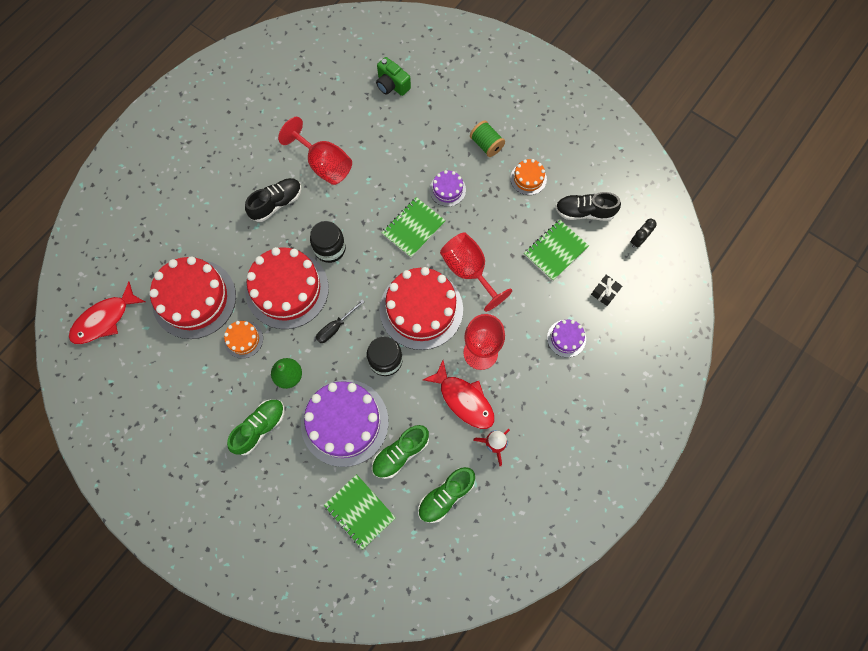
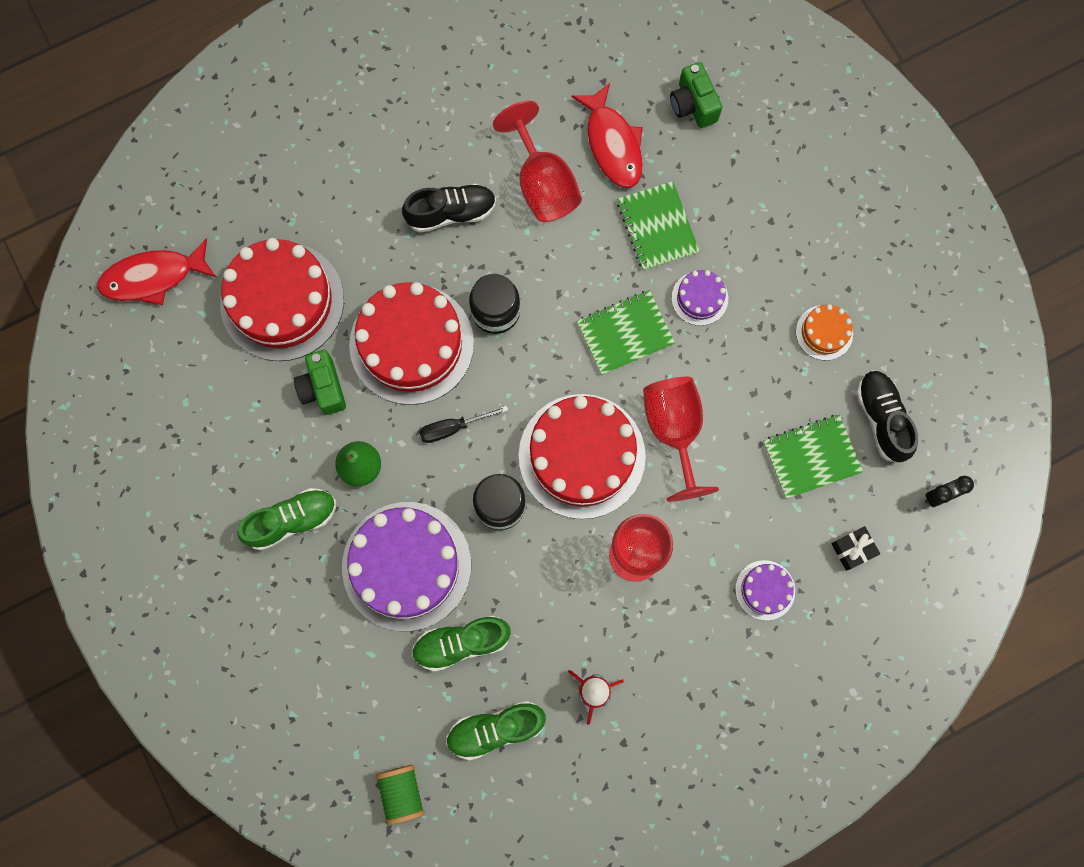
camera: 25 degrees right, 5 degrees up
(243, 339) = (323, 388): orange cake -> green camera
(359, 511) = (373, 695): green notebook -> green notebook (657, 227)
(464, 400) = (581, 610): red fish -> red fish (612, 144)
(486, 144) = (787, 255): green spool -> green spool (402, 792)
(584, 212) = (881, 418): black shoe -> black shoe turned 45 degrees clockwise

